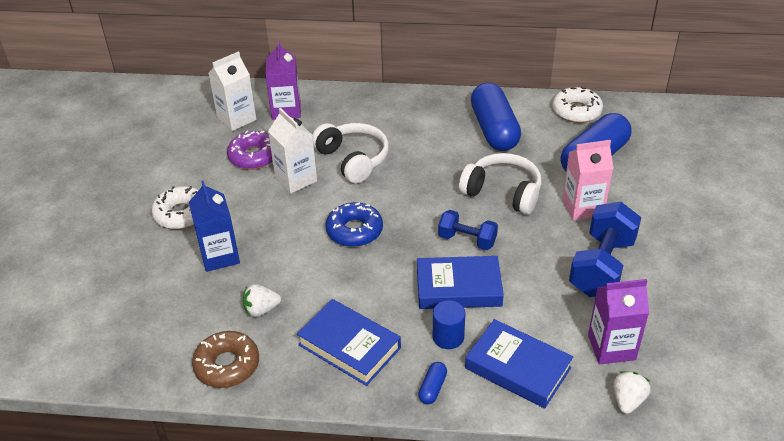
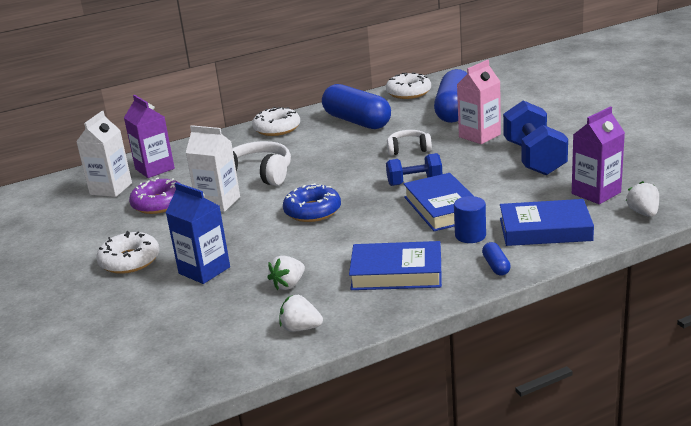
camera: 30 degrees left, 15 degrees down
(227, 365) = (301, 328): brown donut -> white strawberry
(420, 106) = (277, 128): none -> white donut
(458, 287) = (442, 208): blue book -> blue book turned 75 degrees counterclockwise
(503, 192) = (408, 149): white headphones -> white headphones, size x0.61

